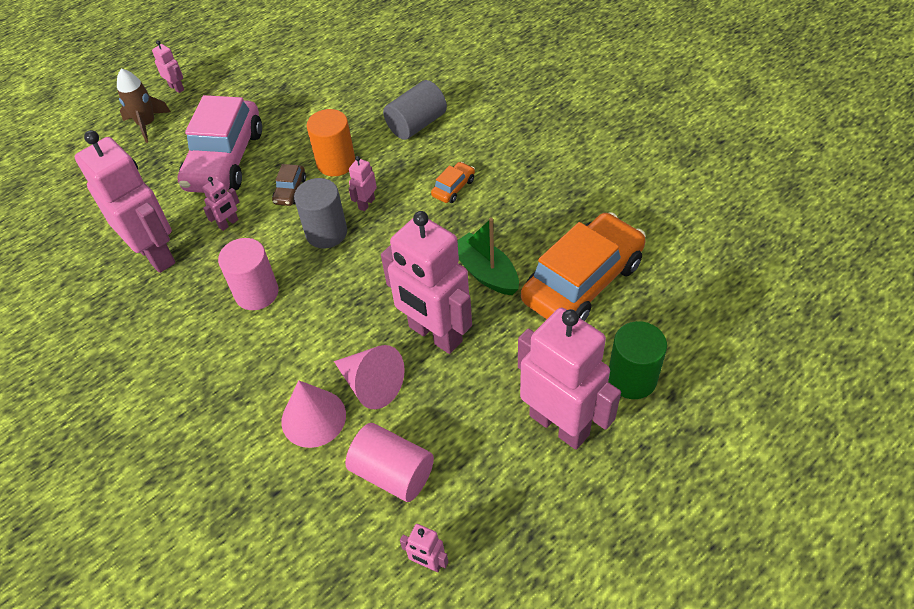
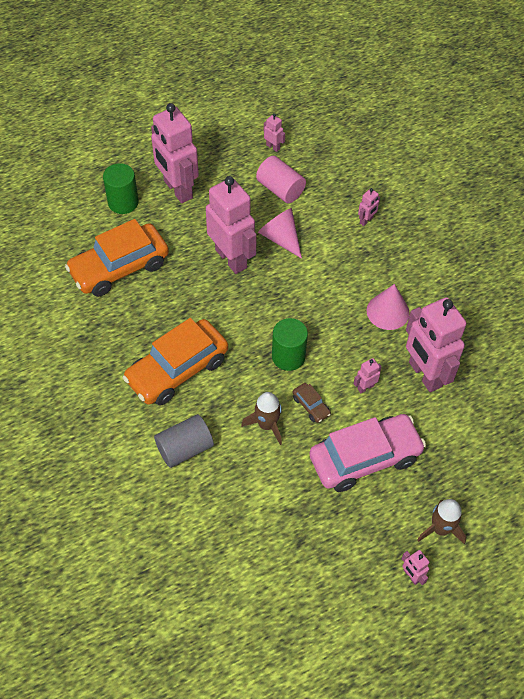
camera: 170 degrees left, 5 degrees up
(225, 160) = (365, 458): pink car -> pink car turned 45 degrees clockwise
(256, 293) = (348, 320): pink cylinder -> none
(290, 191) = (311, 406): brown car -> brown car turned 120 degrees clockwise
(313, 418) = (320, 228): pink cone -> pink cone (388, 311)
(326, 233) = (288, 356): grey cylinder -> green cylinder
(336, 163) = (267, 425): orange cylinder -> brown rocket
(366, 203) = (251, 375): pink robot -> pink robot (366, 220)
(453, 188) = (177, 370): orange car -> orange car, size x2.44
(485, 272) = (181, 292): green boat -> none

